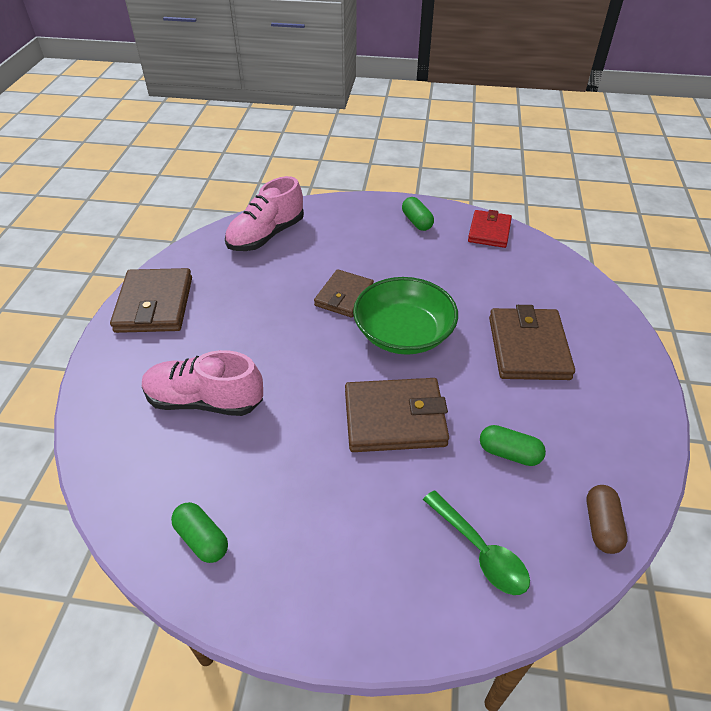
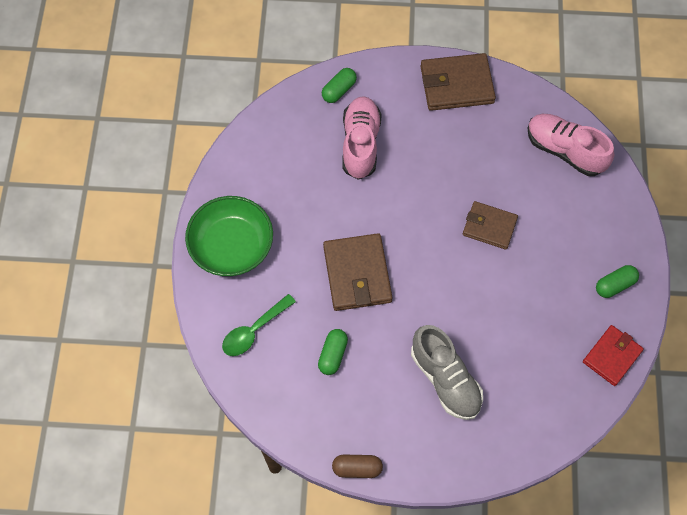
camera: 85 degrees right, 20 degrees up
(202, 539) = (252, 167): green capsule -> green capsule (339, 90)
(403, 333) = (449, 277): green bowl -> green bowl (231, 245)
(489, 231) = (612, 356): red wallet -> red wallet turned 60 degrees counterclockwise
(528, 348) = (445, 379): brown wallet -> grey shoe
(601, 525) = (277, 411): brown capsule -> brown capsule (357, 468)

